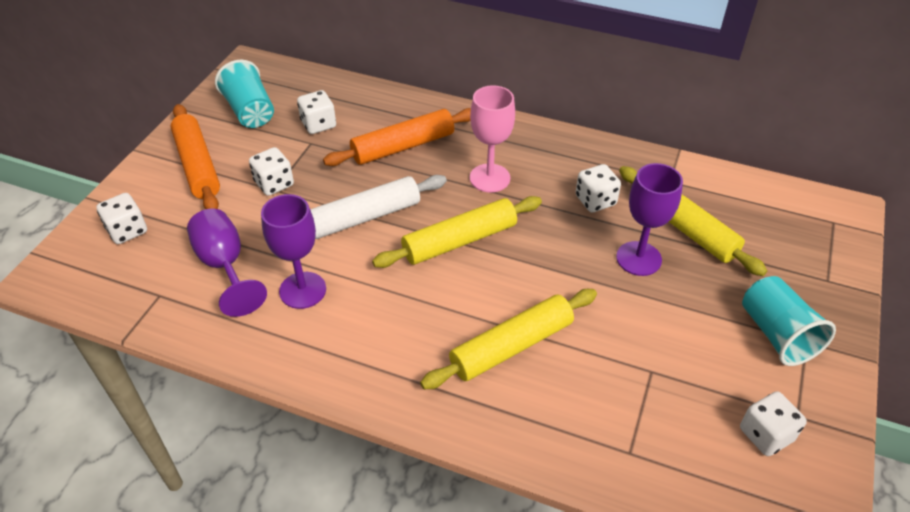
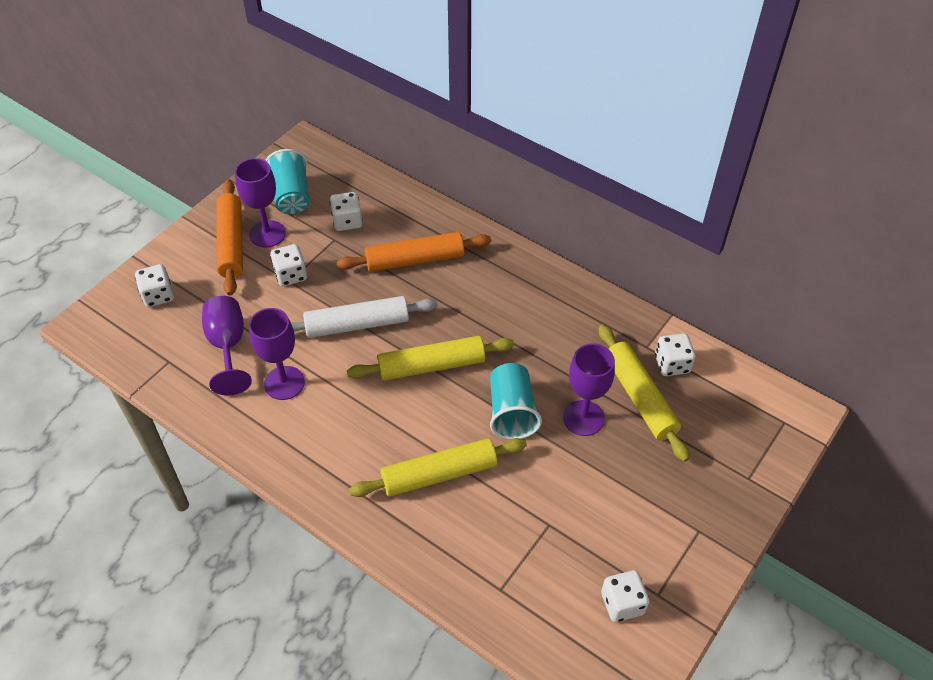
camera: 15 degrees right, 5 degrees up
(235, 150) = (267, 234): none -> purple goblet
(489, 178) = (481, 309): pink goblet -> none
(595, 200) = (568, 352): white dice -> white dice (672, 364)
(777, 334) = (675, 518): turquoise cup -> turquoise cup (511, 412)

